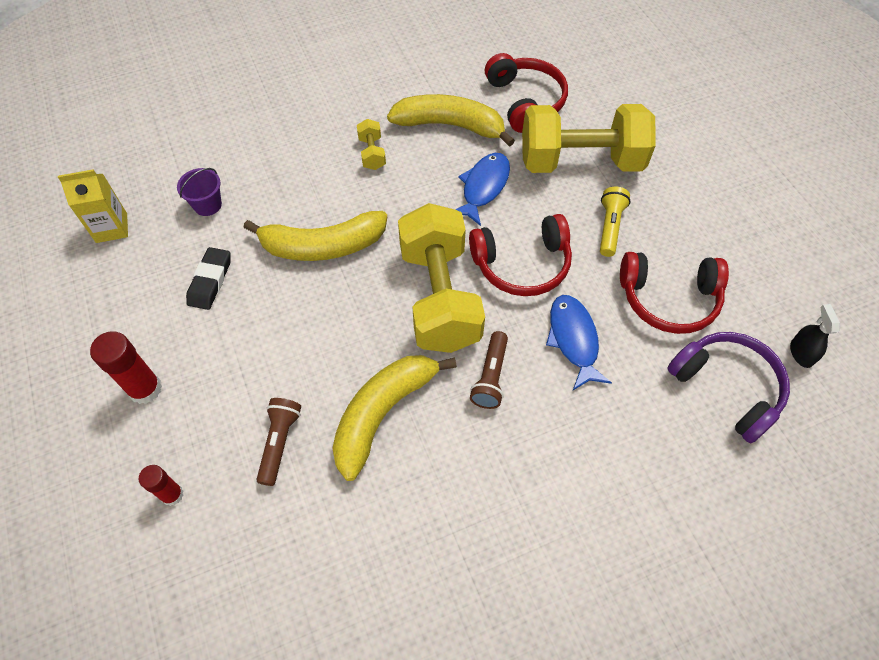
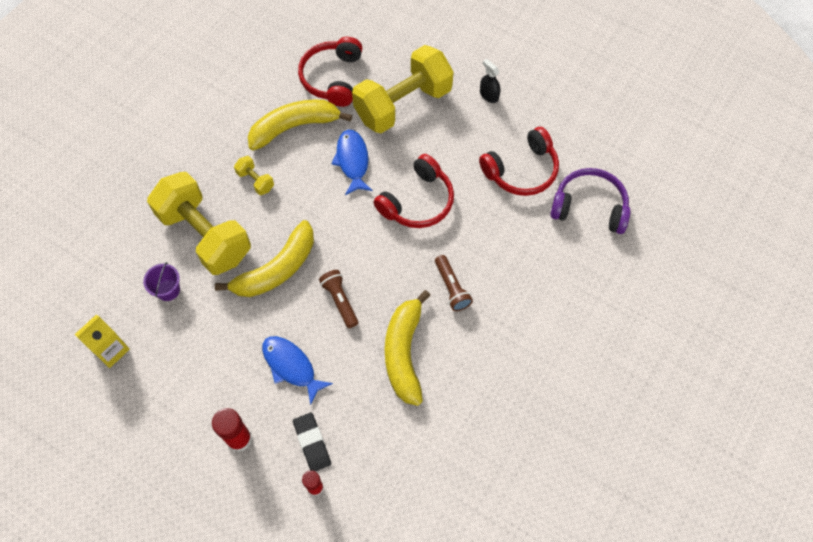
camera: 35 degrees left, 5 degrees up
(210, 281) = (219, 341): black eraser -> black eraser (312, 443)
(279, 443) = (355, 412): brown flashlight -> brown flashlight (340, 301)
(439, 297) = (382, 256): yellow dumbbell -> yellow dumbbell (205, 235)
(525, 101) = (333, 78): red headphones -> red headphones turned 120 degrees counterclockwise
(573, 340) = (484, 232): blue fish -> blue fish (291, 366)
(609, 227) = (454, 142): yellow flashlight -> none
(801, 353) = (616, 159): black spray bottle -> black spray bottle (489, 95)

